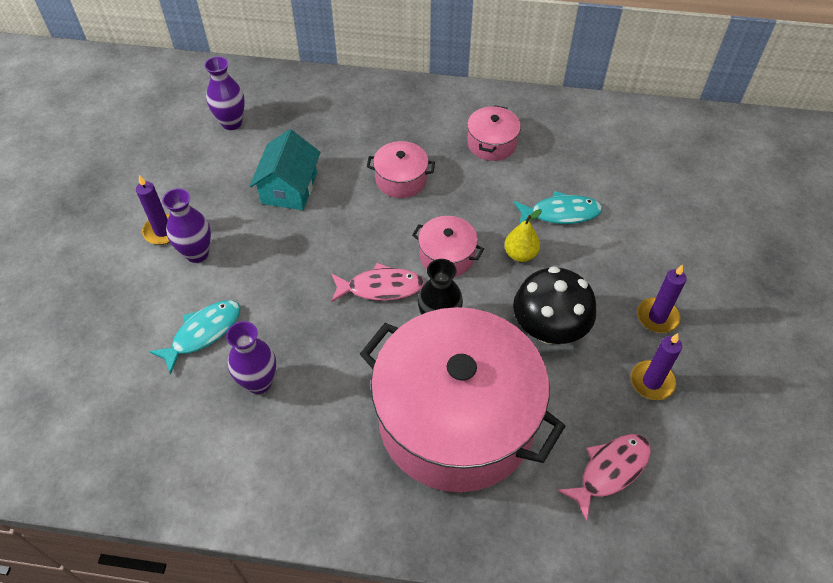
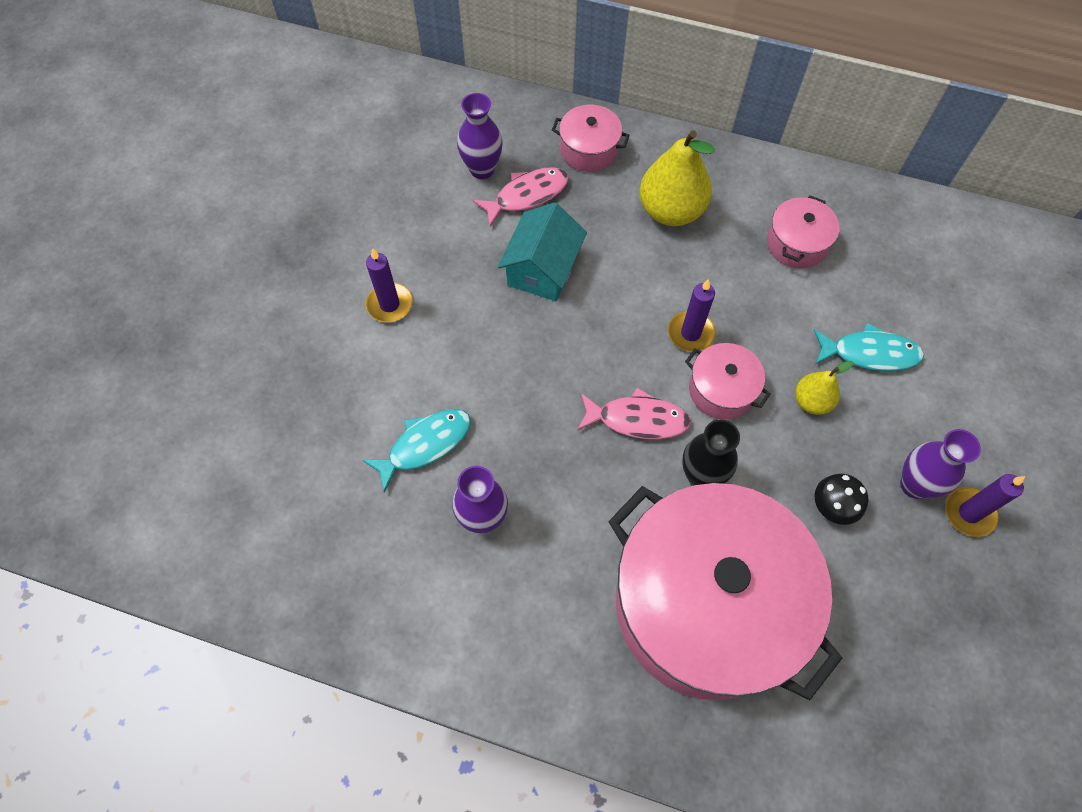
camera: 10 degrees right, 10 degrees up
(197, 253) = (426, 340): purple vase -> purple vase (914, 485)
(389, 133) = (671, 211): none -> yellow pear
(401, 179) = (678, 277): pink pot -> pink pot (589, 150)
(549, 329) = (833, 507): black mushroom -> black mushroom, size x0.53
(610, 471) = (879, 702): pink fish -> pink fish (527, 195)
(652, 382) = (948, 597): purple candle -> purple candle (690, 333)

